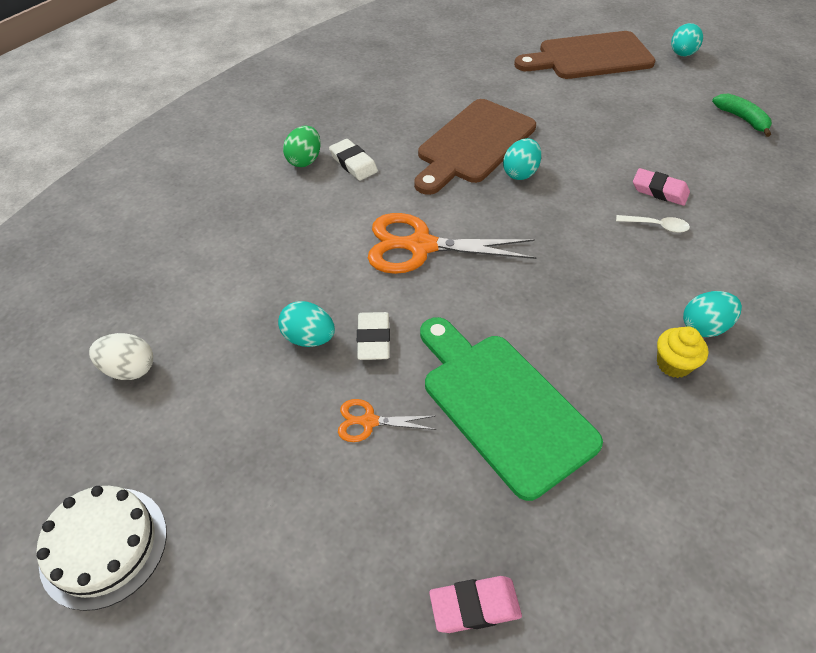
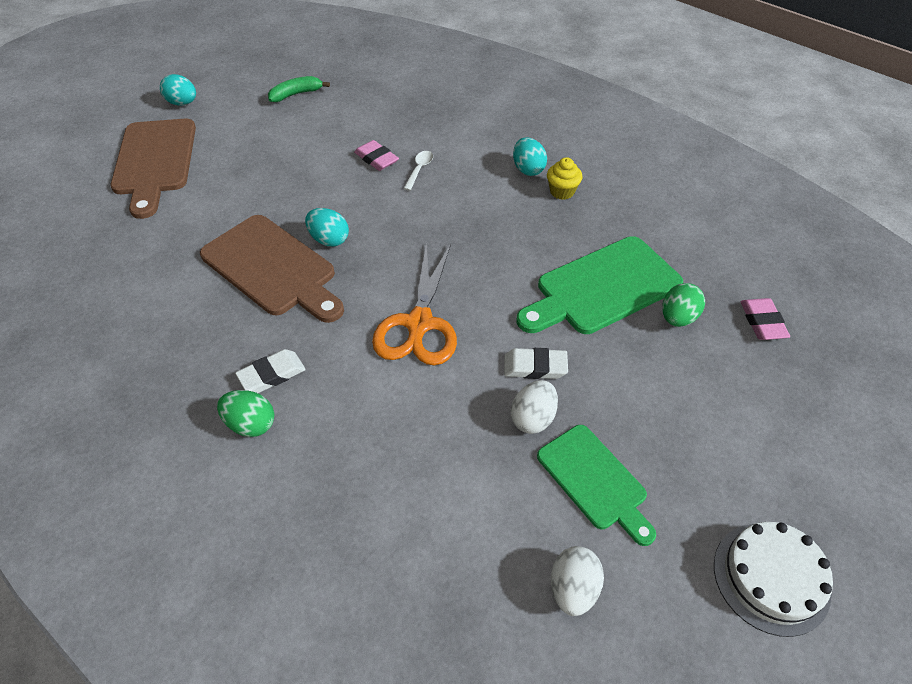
camera: 85 degrees left, 0 degrees up
(234, 389) = (595, 480): none -> green cutting board
(309, 338) = (533, 418): turquoise egg -> white egg
(368, 421) = (624, 374): orange scissors -> none
(465, 489) = (677, 318): none -> green egg
(659, 191) = (376, 159): pink eraser -> pink eraser turned 75 degrees counterclockwise

